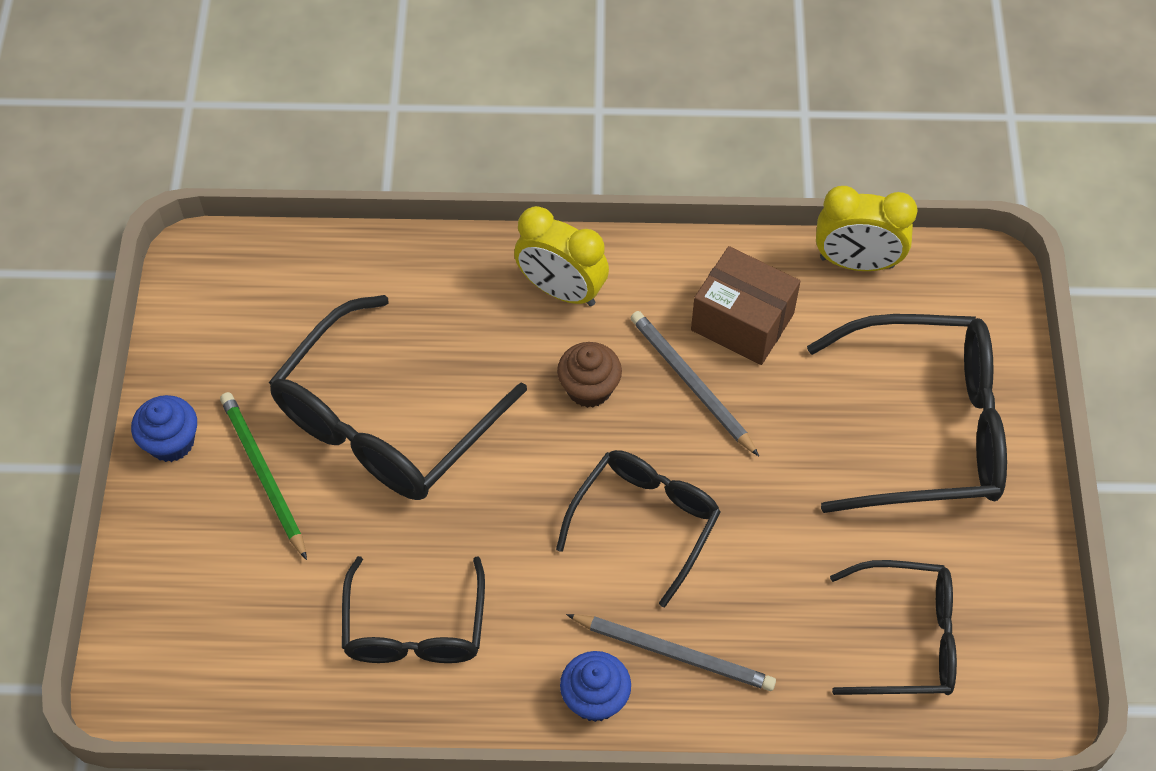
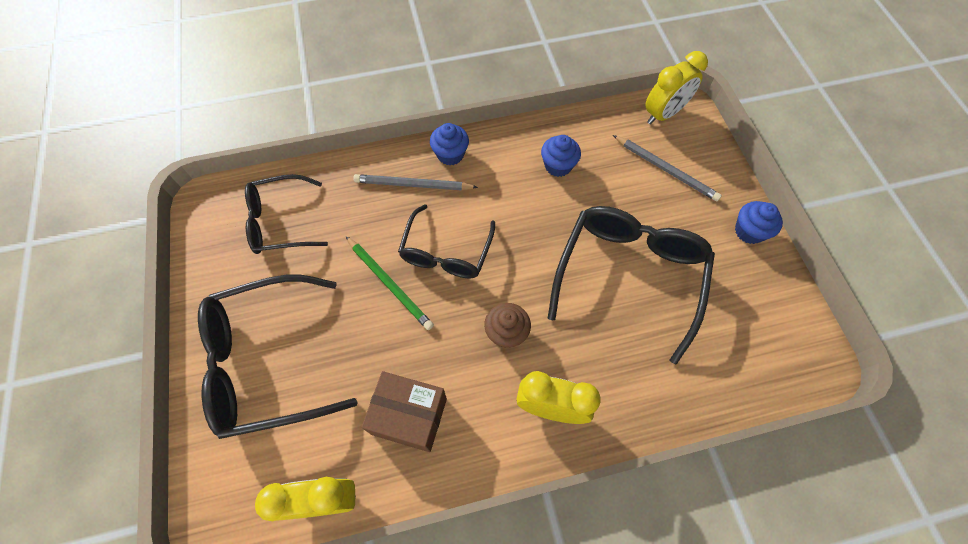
camera: 165 degrees right, 5 degrees up
(179, 686) = (663, 114): none -> yellow clock
(263, 475) = (683, 225): green pencil -> green pencil (389, 283)
(415, 628) = (558, 166): black glasses -> blue cupcake
(691, 384) = (437, 354): grey pencil -> grey pencil (665, 169)

